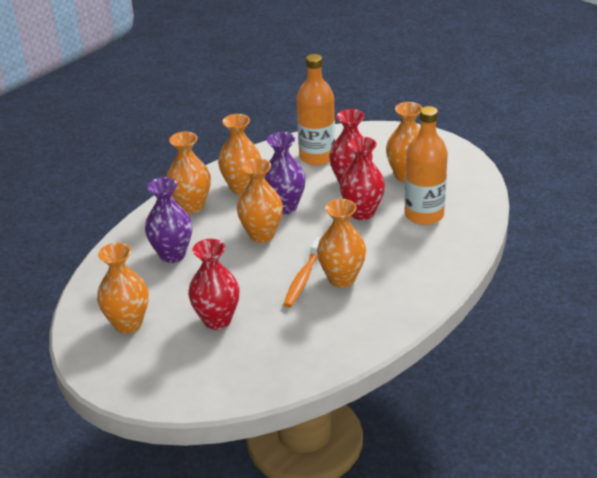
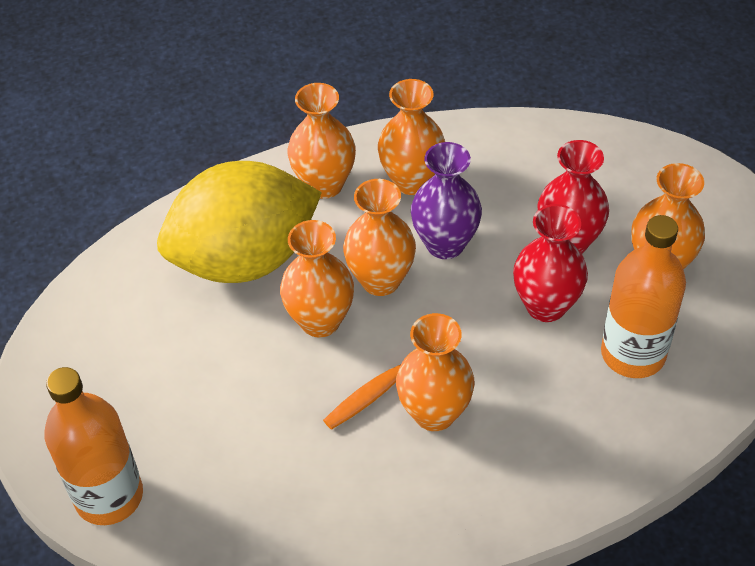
camera: 30 degrees right, 15 degrees up
(128, 324) = (117, 349): orange vase -> orange vase (320, 321)
(172, 254) = (245, 259): purple vase -> yellow lemon
(217, 320) = (226, 401): red vase -> none
(317, 157) = (553, 171): orange bottle -> orange bottle (109, 496)

